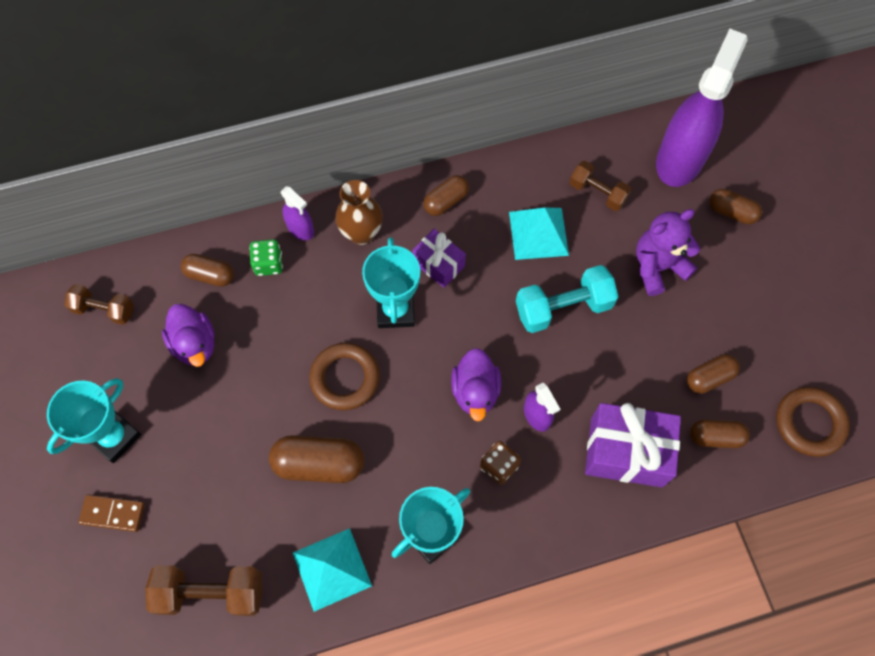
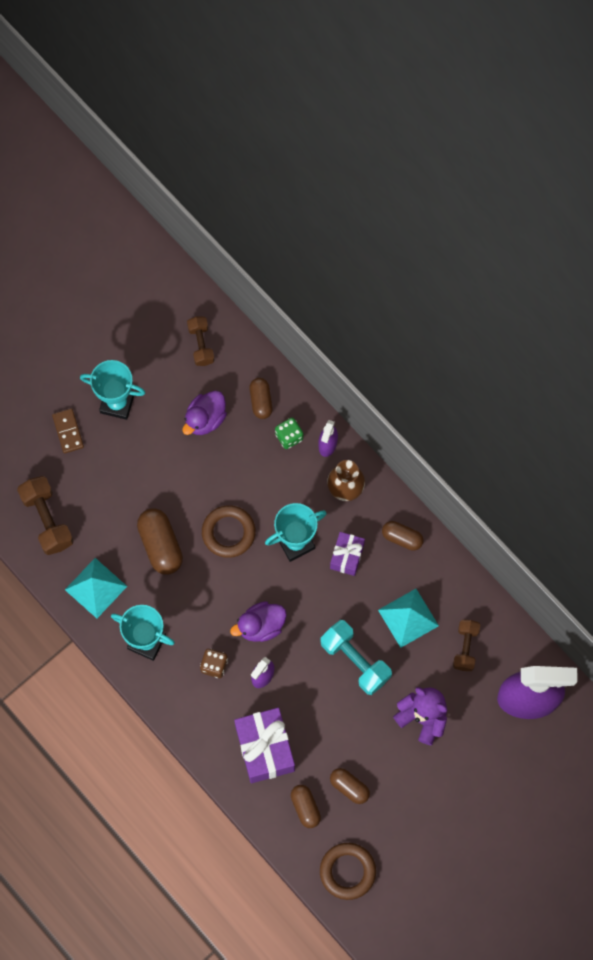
camera: 65 degrees right, 5 degrees up
(731, 212) = (499, 756): brown capsule -> none

